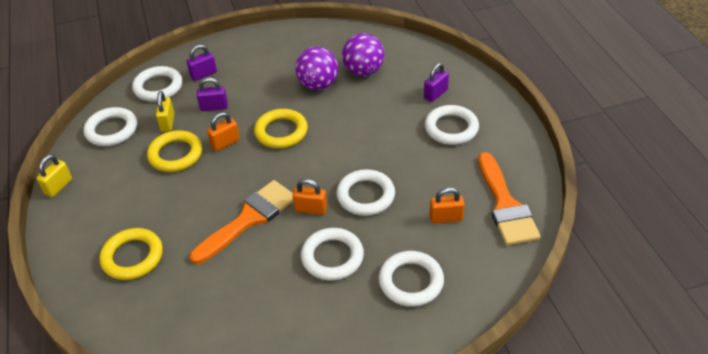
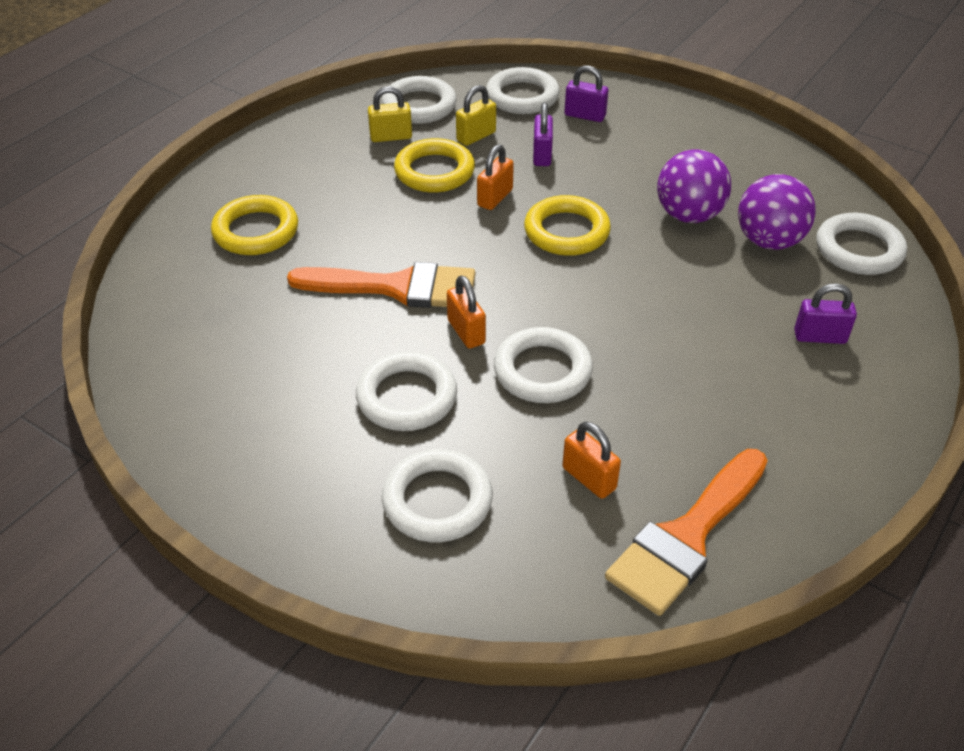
camera: 50 degrees right, 0 degrees up
(58, 186) = (302, 122): yellow padlock -> yellow padlock (391, 137)
(214, 107) = (542, 155): purple padlock -> purple padlock turned 45 degrees clockwise
(225, 143) = (495, 198): orange padlock -> orange padlock turned 75 degrees counterclockwise
(451, 128) = (771, 391): white ring -> white ring (859, 250)

